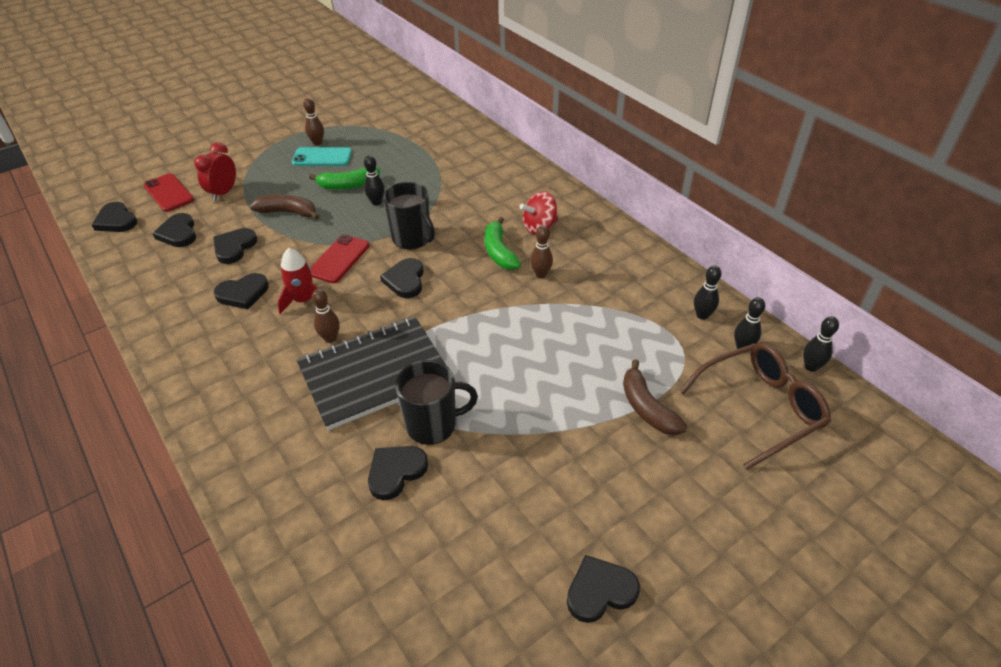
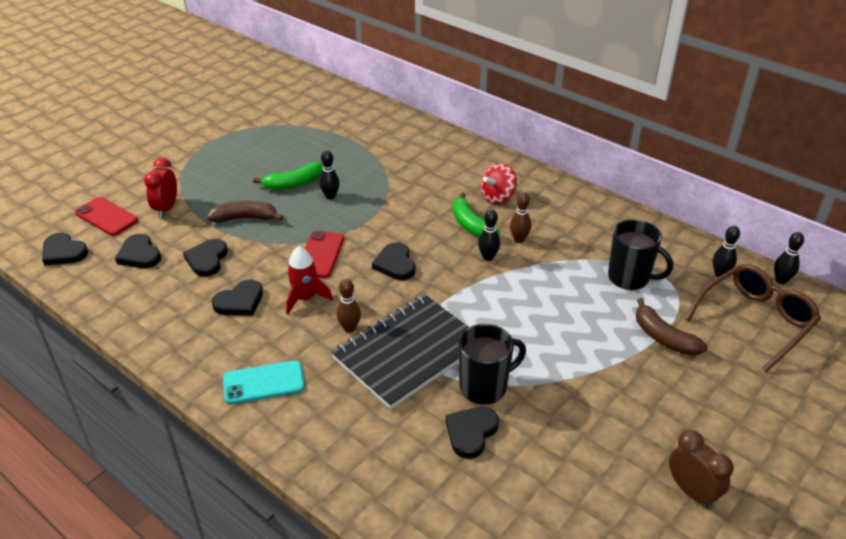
camera: 15 degrees left, 5 degrees down
(317, 143) = (240, 147): brown bowling pin -> none
(322, 157) = (252, 160): turquoise phone -> turquoise phone (263, 382)
(412, 238) = (383, 225): black mug -> black mug (630, 277)
(600, 591) = (691, 491): black heart -> brown clock
(702, 315) = (675, 252): black bowling pin -> black bowling pin (488, 257)

